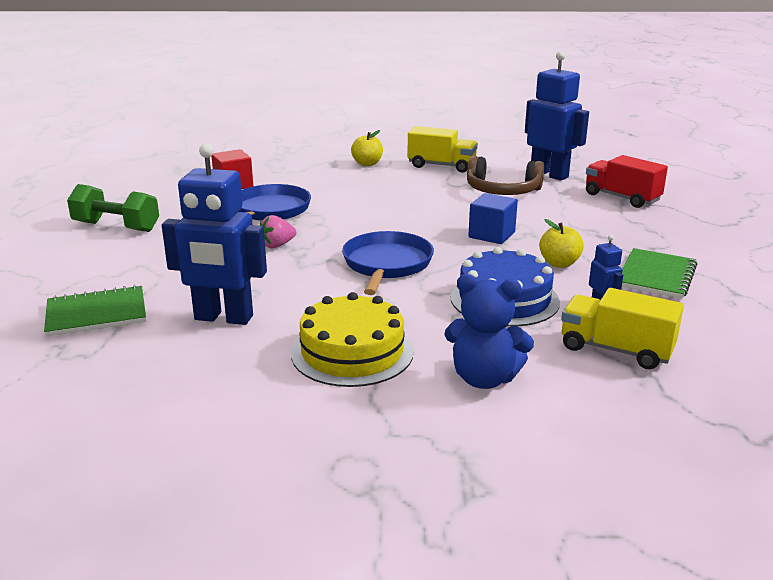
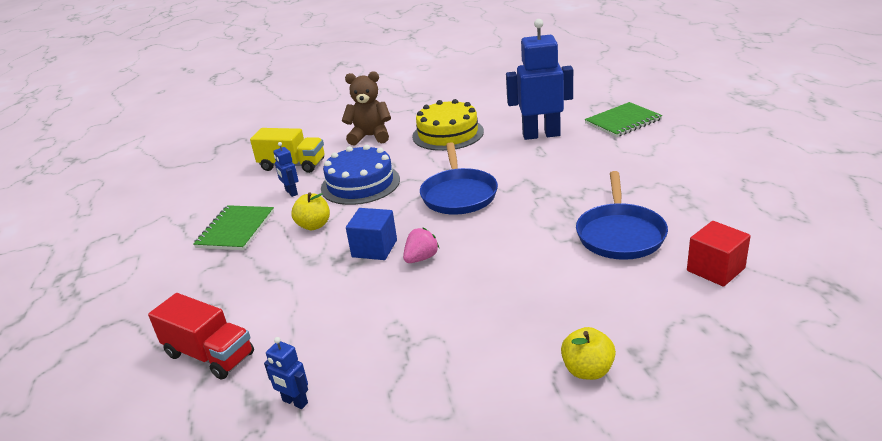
camera: 170 degrees right, 5 degrees up
(116, 227) = (735, 182): green dumbbell -> none
(277, 245) = (565, 194): pink strawberry -> pink strawberry (421, 258)
(441, 166) = (467, 392): yellow truck -> none
(484, 378) = (370, 136): blue teddy bear -> brown teddy bear
(502, 191) = (366, 335): brown headphones -> none
(549, 174) = (295, 402): blue robot -> blue robot, size x0.45

